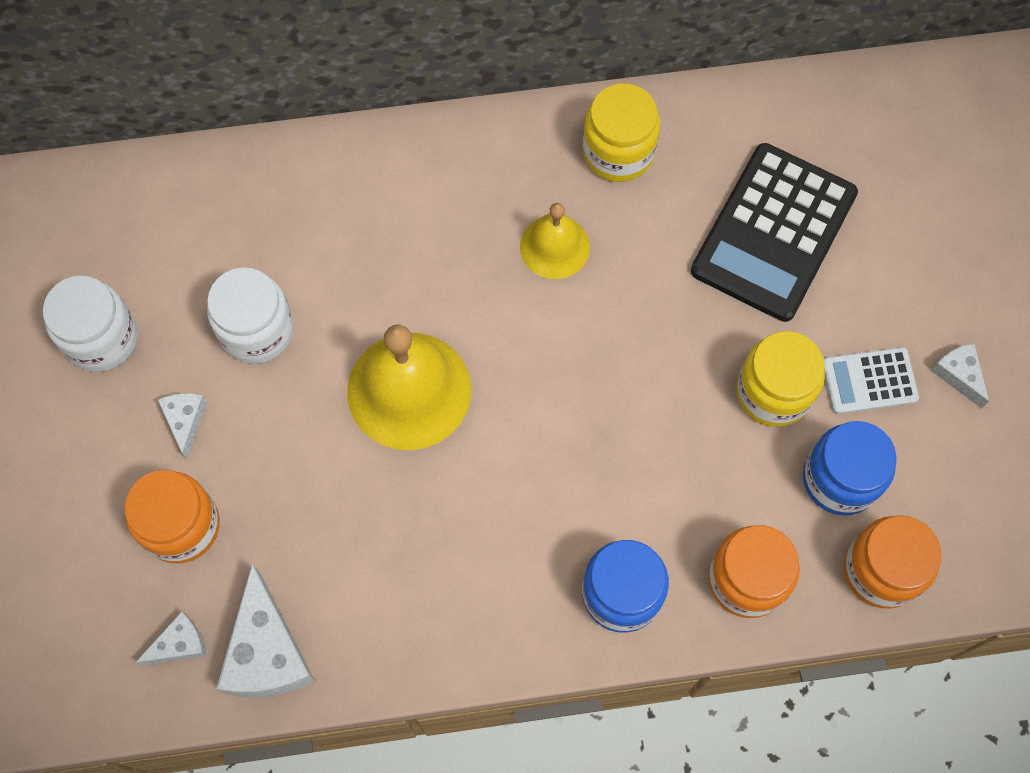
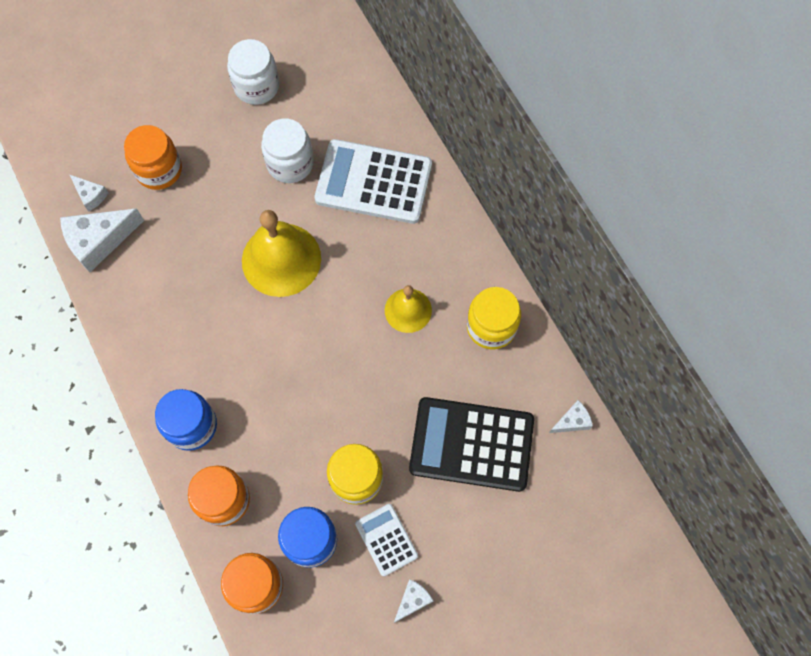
camera: 70 degrees right, 0 degrees up
(185, 421) = (221, 148): white cheese -> white cheese (572, 421)
(338, 226) = (373, 182): none -> white calculator

